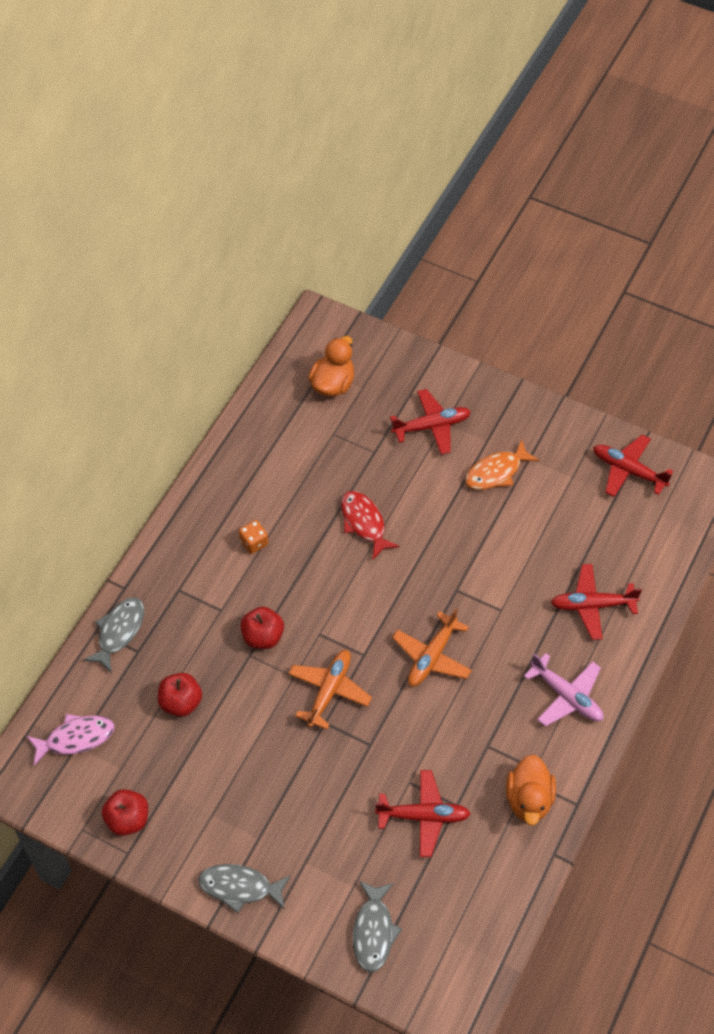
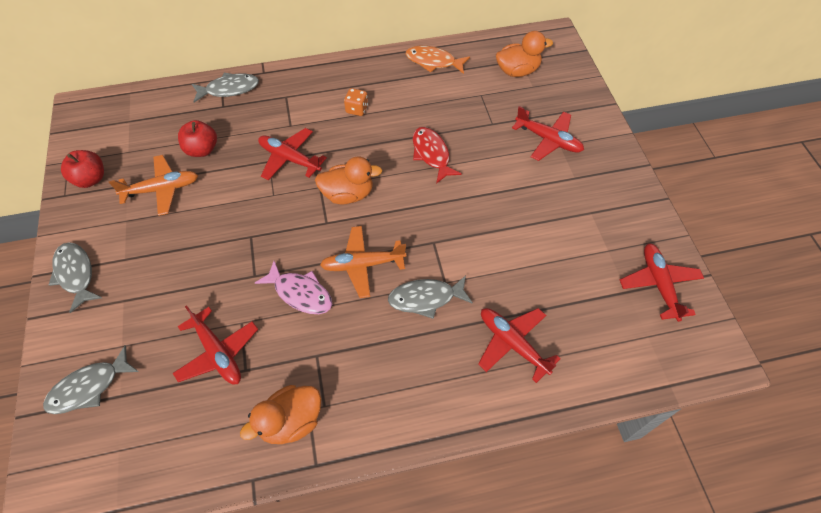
camera: 50 degrees right, 0 degrees up
(76, 738) = (134, 117): pink fish -> pink fish (300, 293)
(263, 636) = (289, 158): red apple -> red plane
(329, 690) = (279, 222): orange plane -> orange plane (162, 189)
(348, 617) = (348, 194): none -> orange duck
(364, 523) = (431, 154): red fish -> red fish turned 45 degrees counterclockwise
(496, 472) = (556, 200): orange fish -> orange fish (433, 62)
(503, 634) = (425, 298): none -> grey fish
(566, 696) = (411, 383): pink plane -> none

